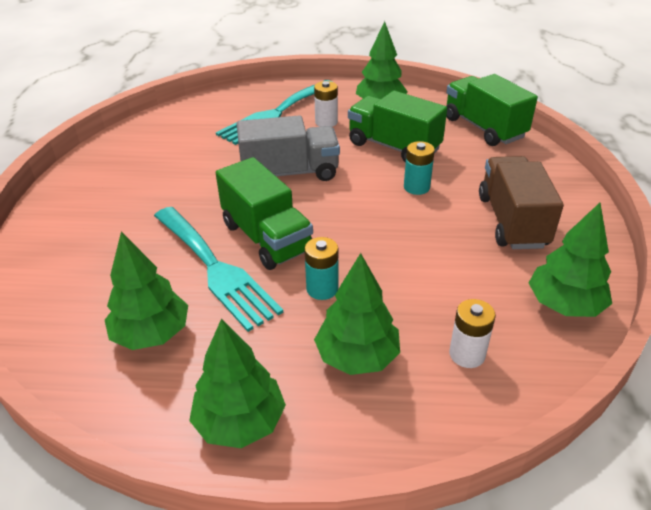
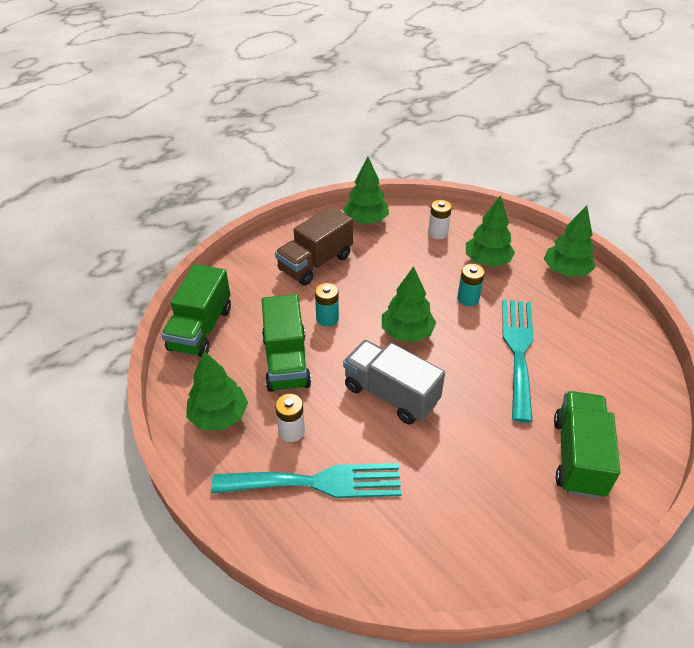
camera: 135 degrees left, 5 degrees up
(151, 334) = (585, 336): green tree -> green tree (407, 333)
(266, 238) = (466, 350): green truck -> green truck (578, 456)

